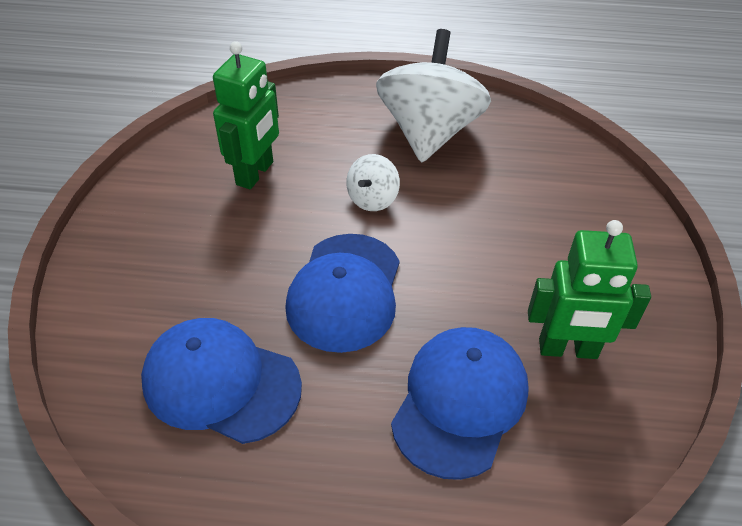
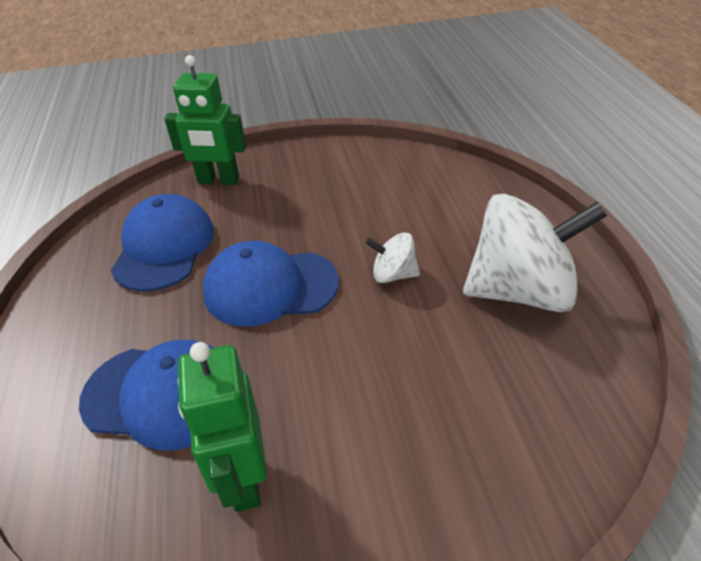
camera: 75 degrees right, 5 degrees down
(255, 173) = (385, 198): green robot -> green robot (218, 181)

